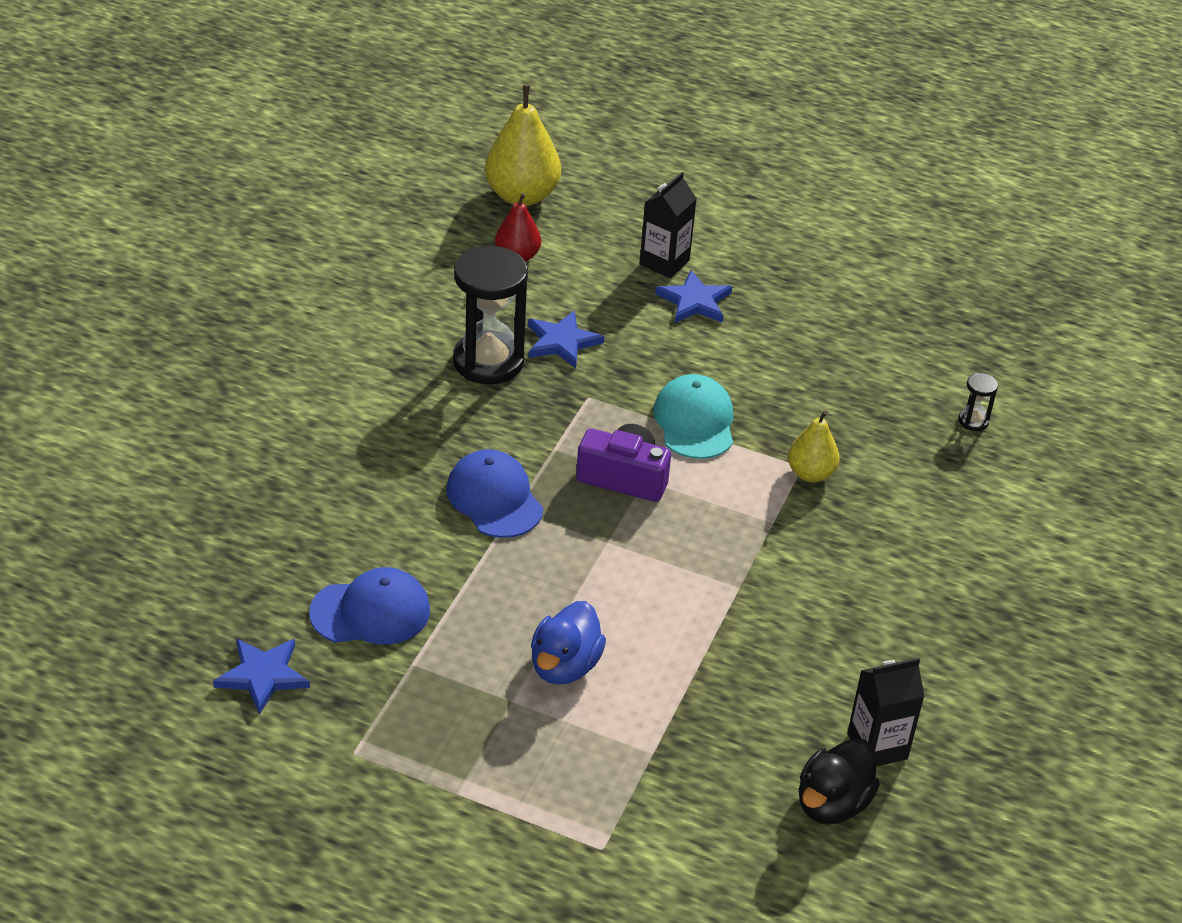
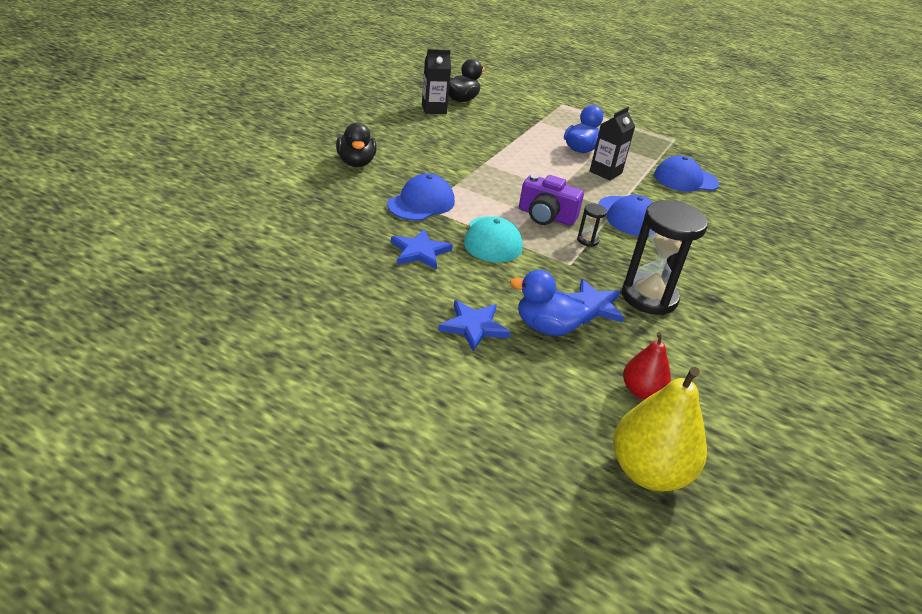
camera: 175 degrees left, 5 degrees down
(263, 675) = (729, 166): blue star -> blue star (420, 252)
(615, 309) = (546, 327): none -> blue duck
(664, 262) = (495, 368): black carton -> black carton (605, 172)
(810, 473) = (421, 203): yellow pear -> blue cap
(942, 545) = (356, 162): none -> black duck
(973, 421) = (287, 216): black hourglass -> black hourglass (587, 240)

